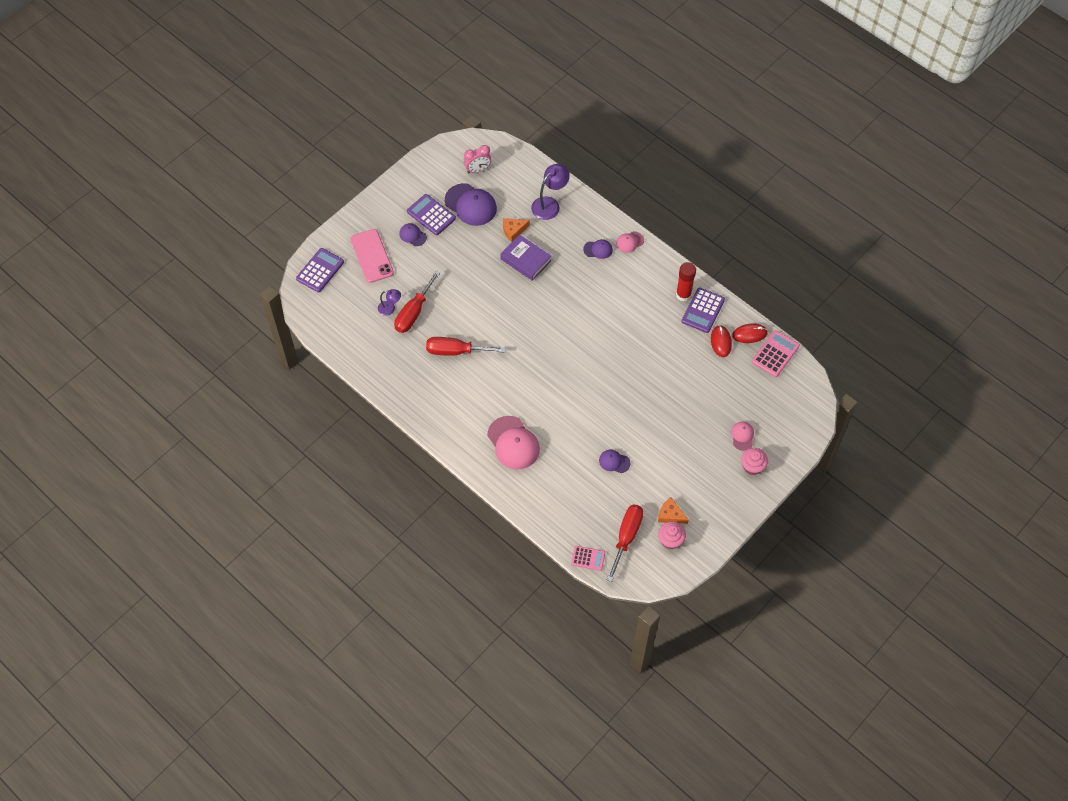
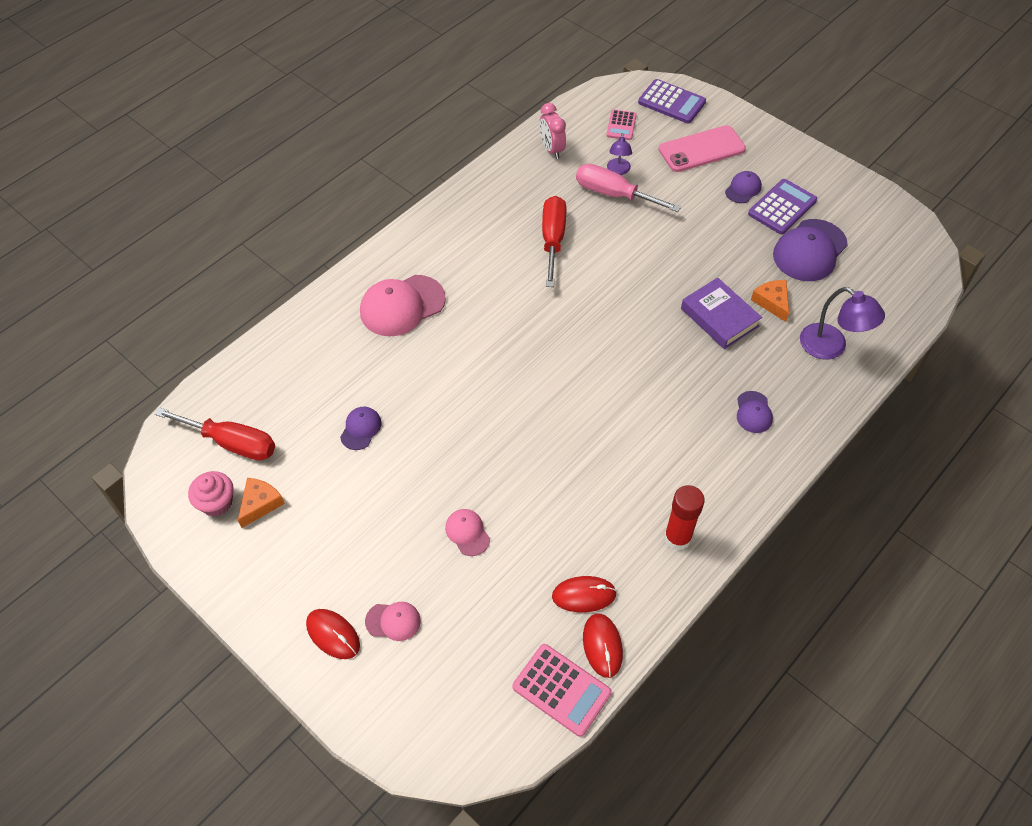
camera: 90 degrees right, 5 degrees down
(413, 312) = (614, 194): red screwdriver -> pink screwdriver
(478, 170) = (877, 257): pink clock -> pink clock (552, 149)
(525, 260) = (719, 317): purple book -> purple book turned 75 degrees counterclockwise
(588, 558) = (207, 394): pink calculator -> pink calculator (621, 125)
(629, 242) = (776, 458): pink cap -> pink cap (467, 533)
(703, 310) = (647, 568): purple calculator -> none
(752, 466) = (333, 634): pink cupcake -> red mouse

